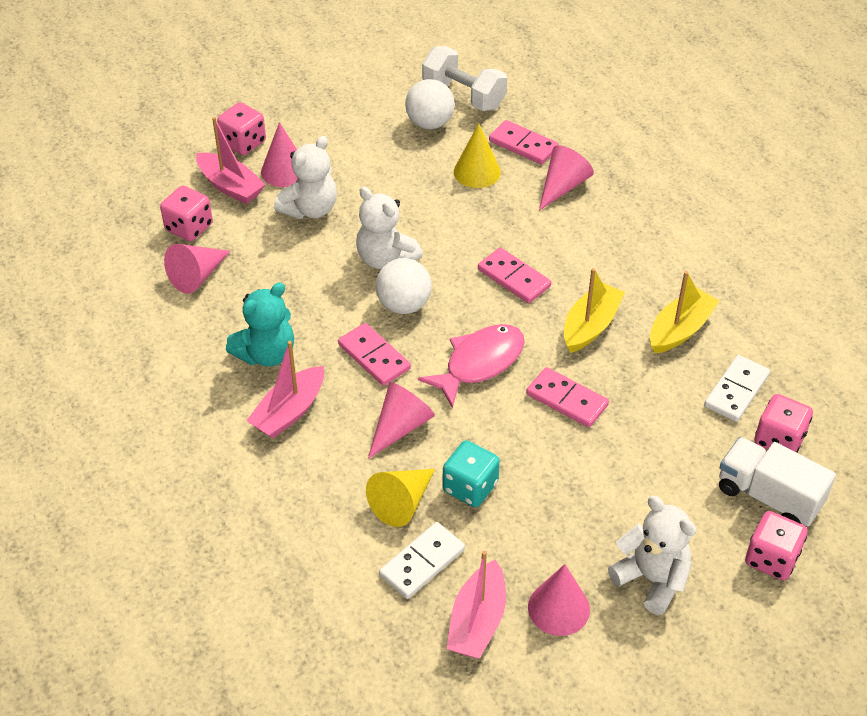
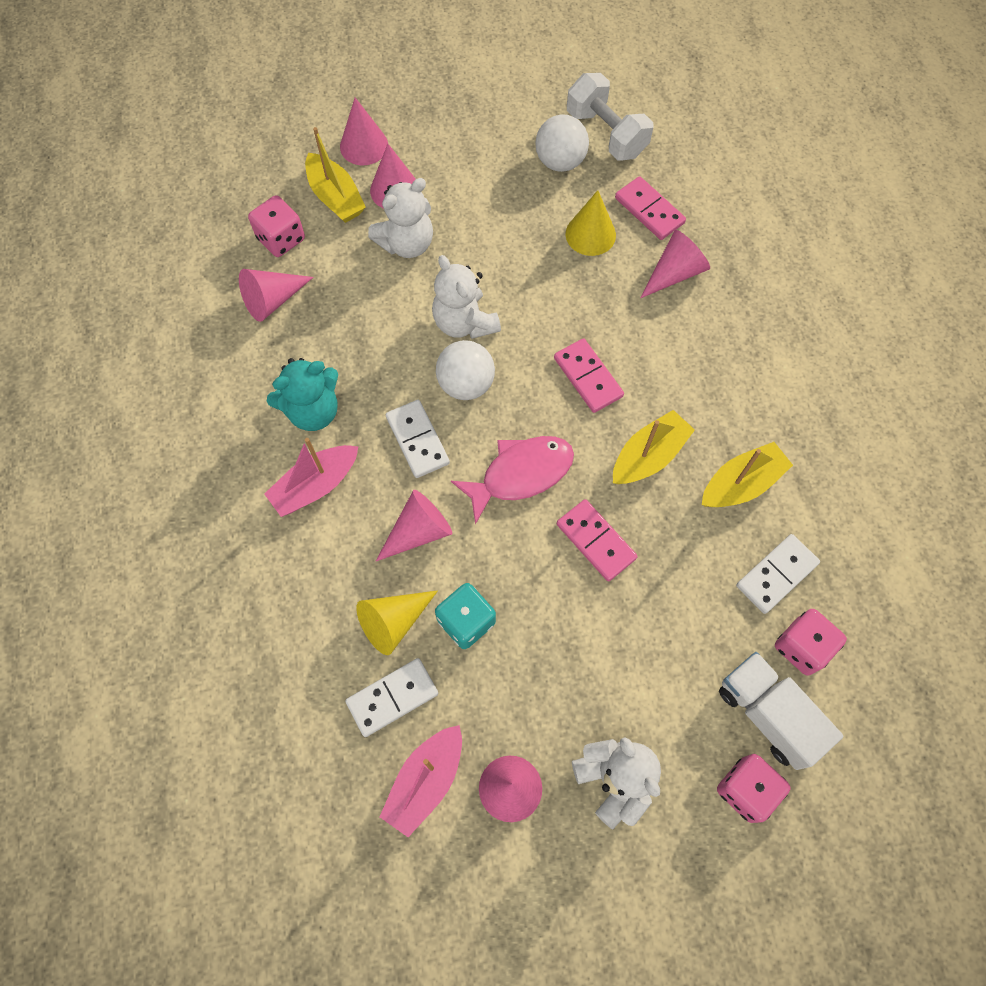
camera: 15 degrees right, 20 degrees up
(230, 186) = (335, 197): pink boat -> yellow boat
(243, 143) = (364, 145): pink dice -> pink cone
(374, 357) = (417, 440): pink domino -> white domino

